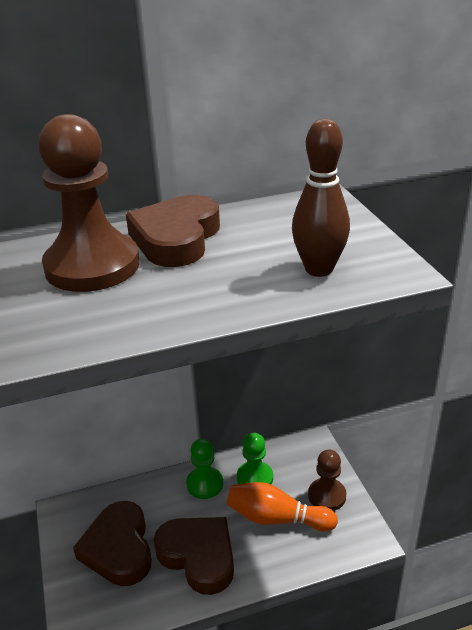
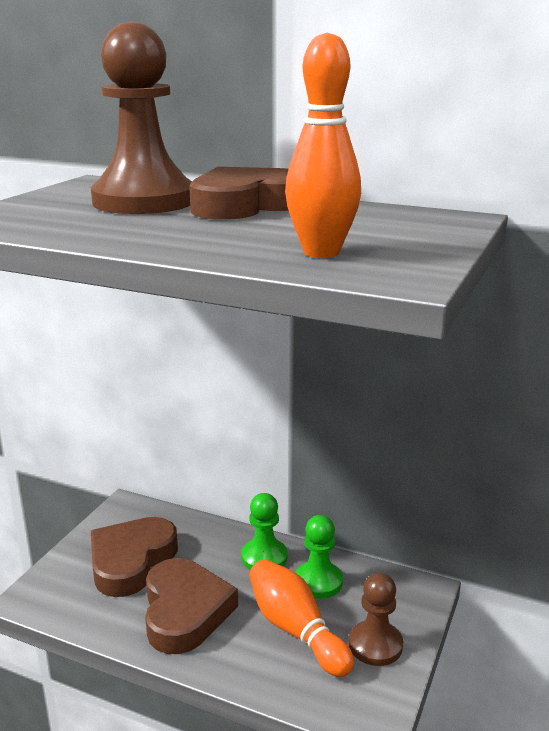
camera: 40 degrees right, 10 degrees down
(319, 269) = (321, 252): brown bowling pin -> orange bowling pin

